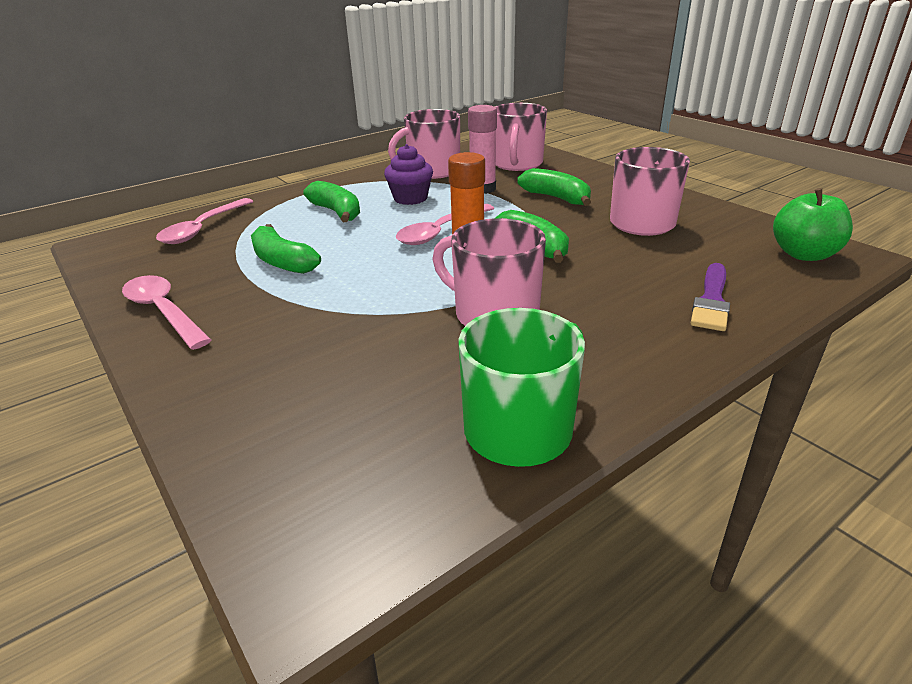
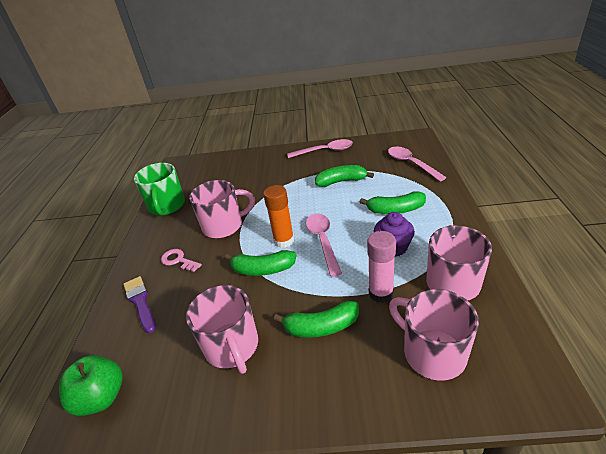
camera: 130 degrees right, 5 degrees up
(613, 314) = (178, 260): none -> pink key

